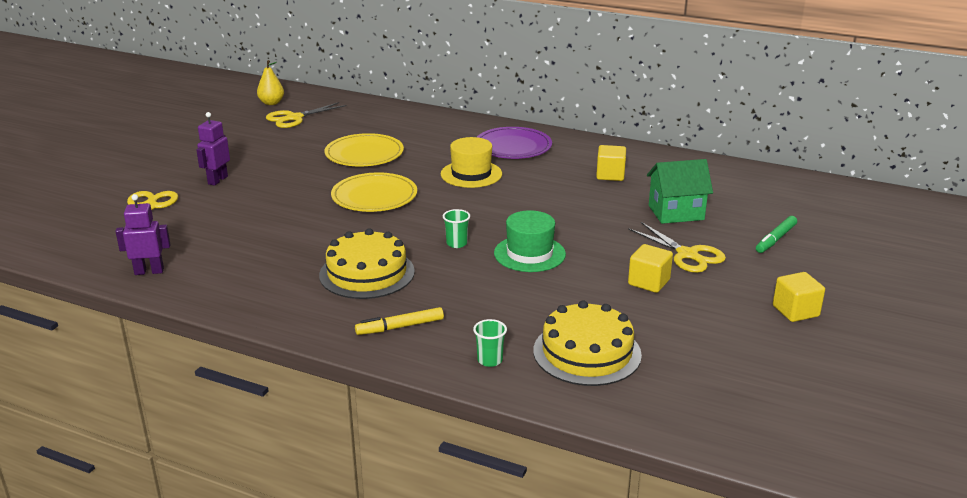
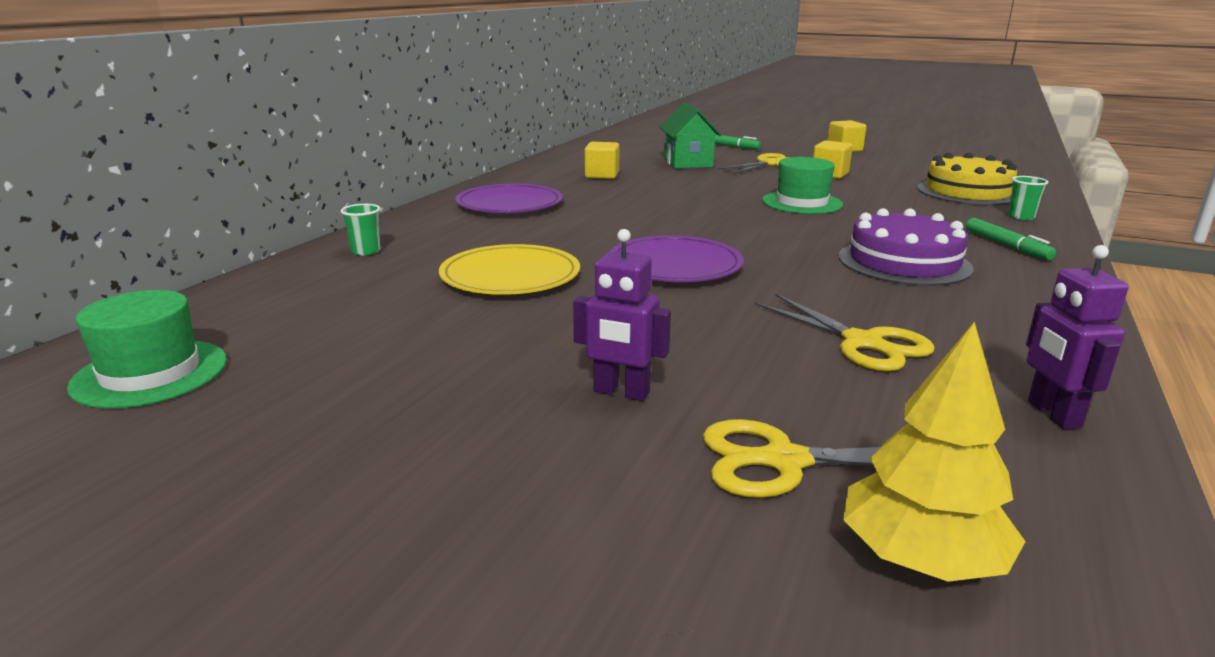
camera: 90 degrees left, 5 degrees down
(82, 223) = (920, 559): none -> yellow tree
(271, 103) = (150, 373): yellow pear -> green hat
(294, 118) = (285, 340): yellow scissors -> yellow scissors (863, 343)
(367, 273) = (904, 262): yellow cake -> purple cake
(374, 196) = (675, 265): yellow plate -> purple plate
(400, 327) = (1006, 246): yellow marker -> green marker
(456, 243) = (797, 227): green cup -> green cup (366, 251)
(471, 174) = (597, 221): yellow hat -> none

